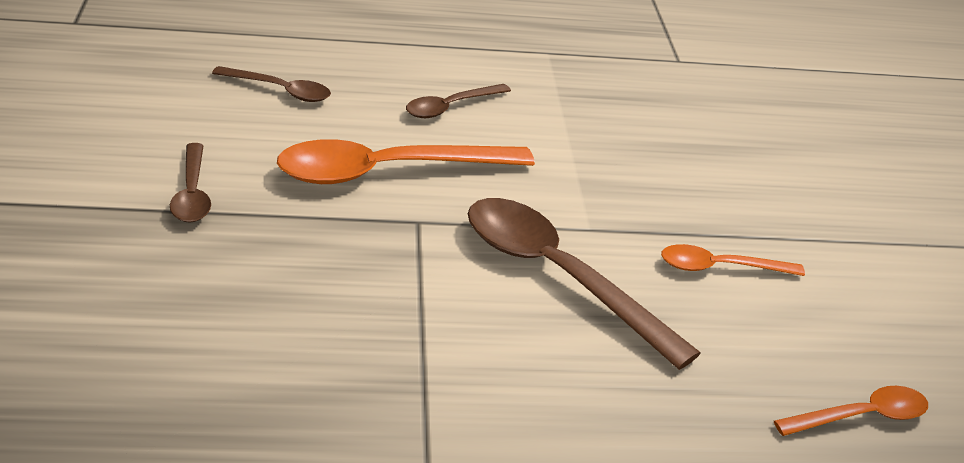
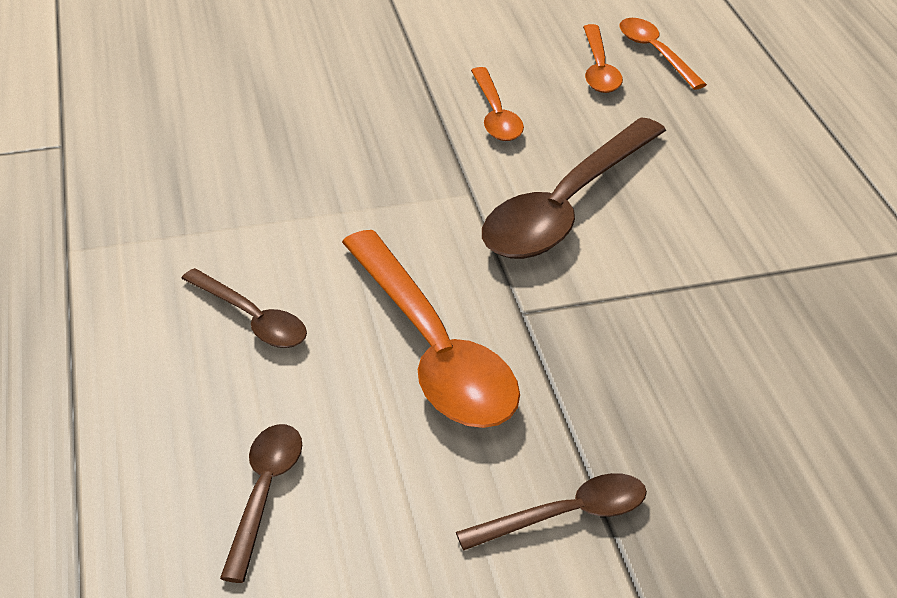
camera: 95 degrees left, 5 degrees up
(818, 360) = (599, 69): none -> orange spoon

